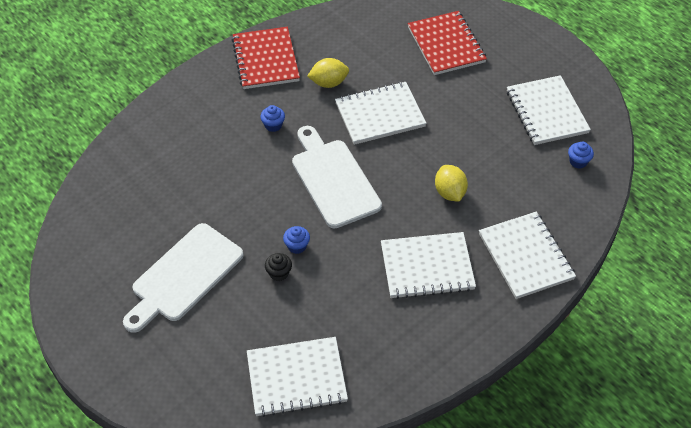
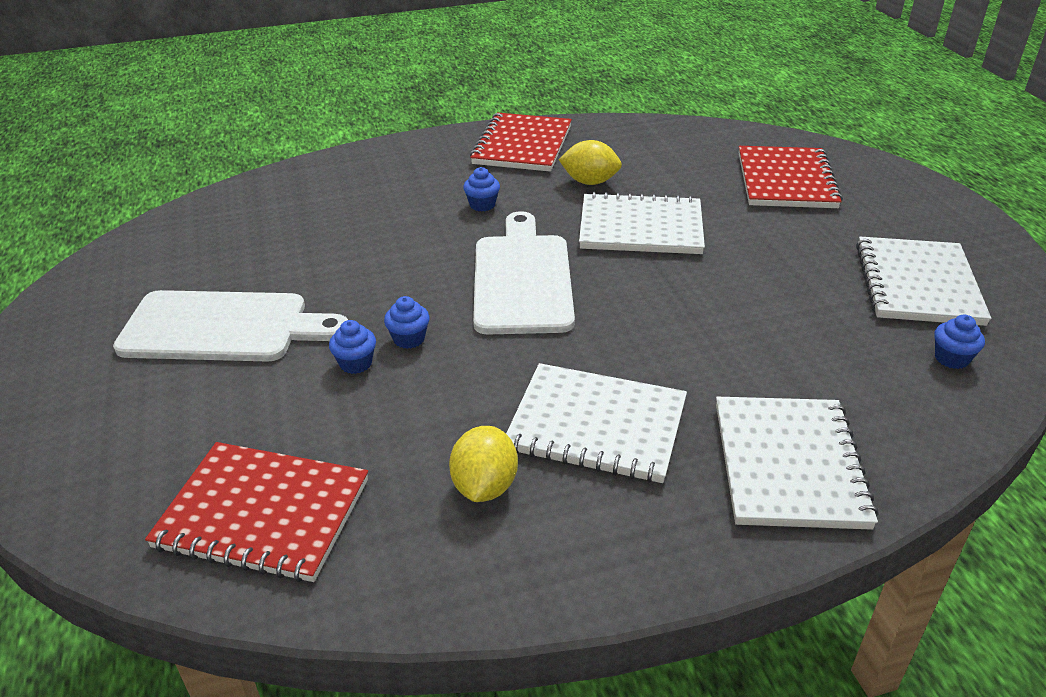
camera: 25 degrees right, 15 degrees down
(184, 276) = (223, 327): white cutting board -> white cutting board turned 150 degrees counterclockwise
(279, 273) = (356, 363): black cupcake -> blue cupcake
(296, 378) = (263, 514): white notebook -> red notebook
(449, 192) = (696, 339): yellow lemon -> yellow lemon (484, 486)

